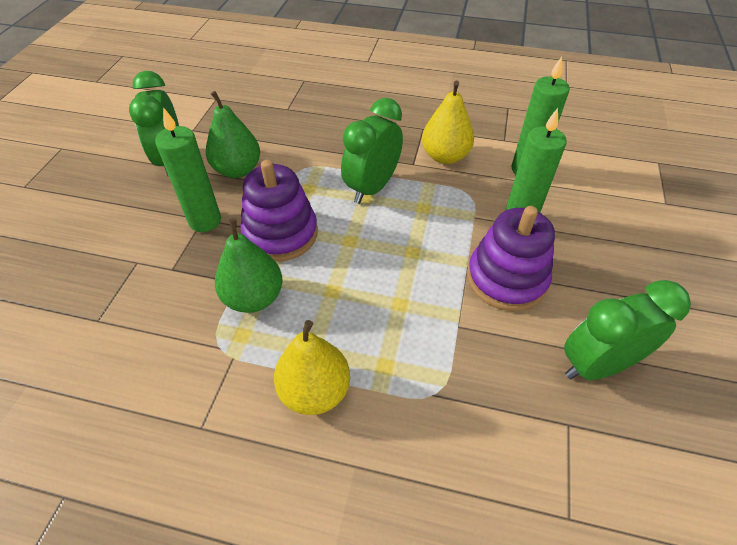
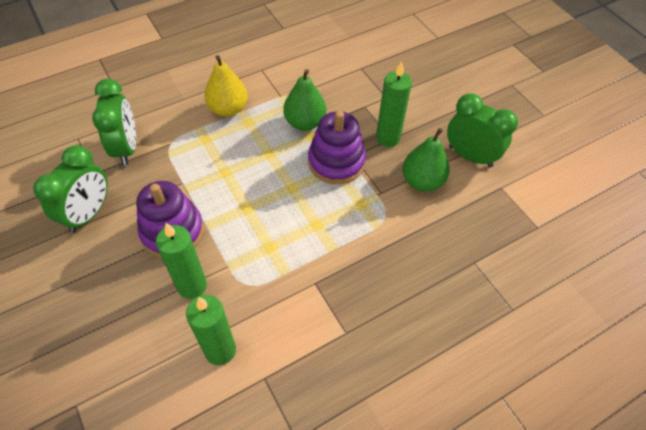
camera: 135 degrees right, 5 degrees up
(372, 188) = (320, 236): green clock -> green clock (126, 148)
(445, 156) = (297, 311): yellow pear -> none

